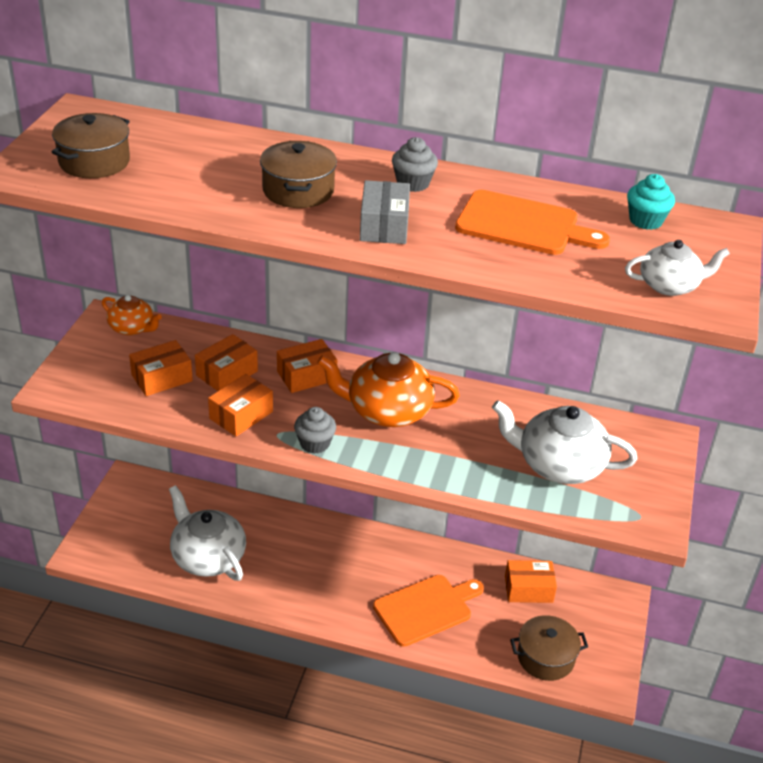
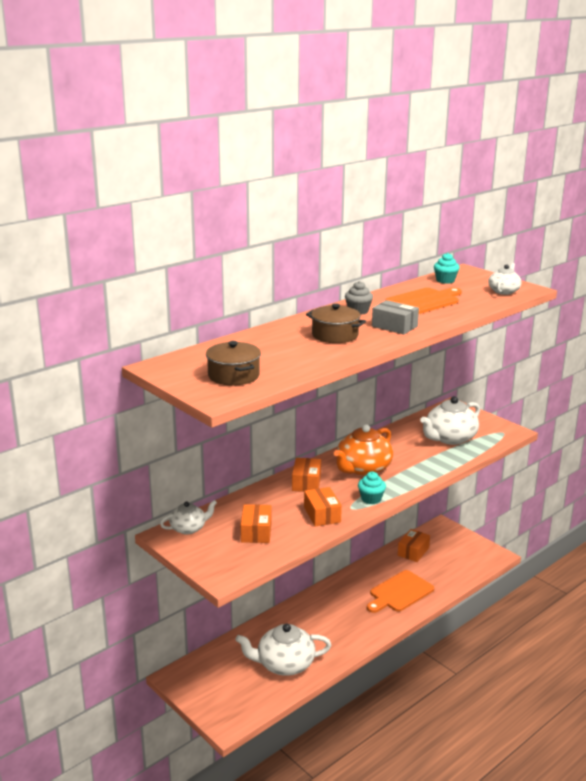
camera: 55 degrees left, 15 degrees down
(132, 328) = (189, 528): orange teapot -> white teapot
(227, 373) = (276, 508): orange box -> none
(315, 443) = (371, 499): grey cupcake -> turquoise cupcake
(426, 609) = (399, 592): orange cutting board -> orange cutting board turned 135 degrees counterclockwise
(545, 657) = (464, 566): brown pot -> none

